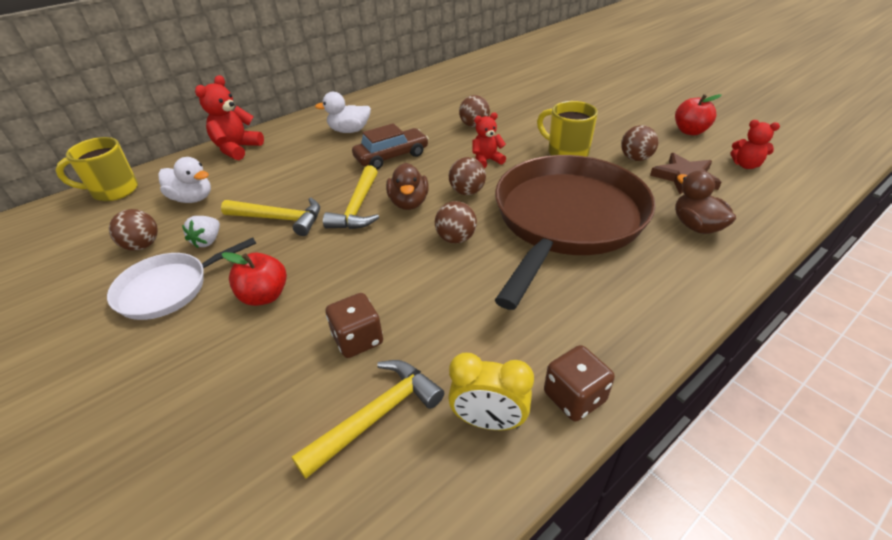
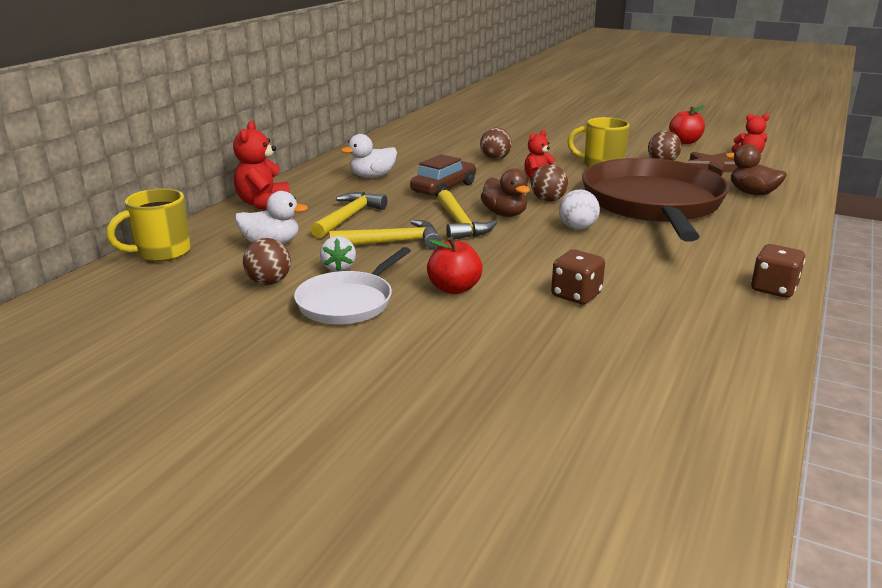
camera: 25 degrees left, 15 degrees down
(376, 415) = (648, 327): yellow hammer -> yellow hammer (348, 217)
(456, 238) = (577, 228): brown ball -> white ball
(488, 421) = (731, 312): yellow clock -> none

